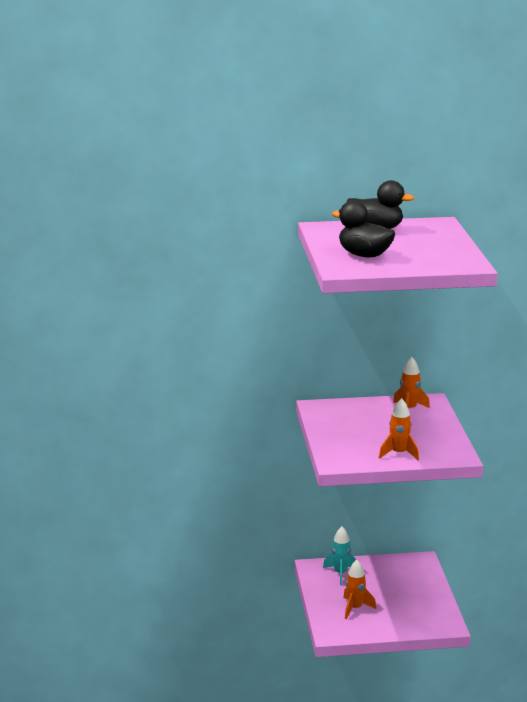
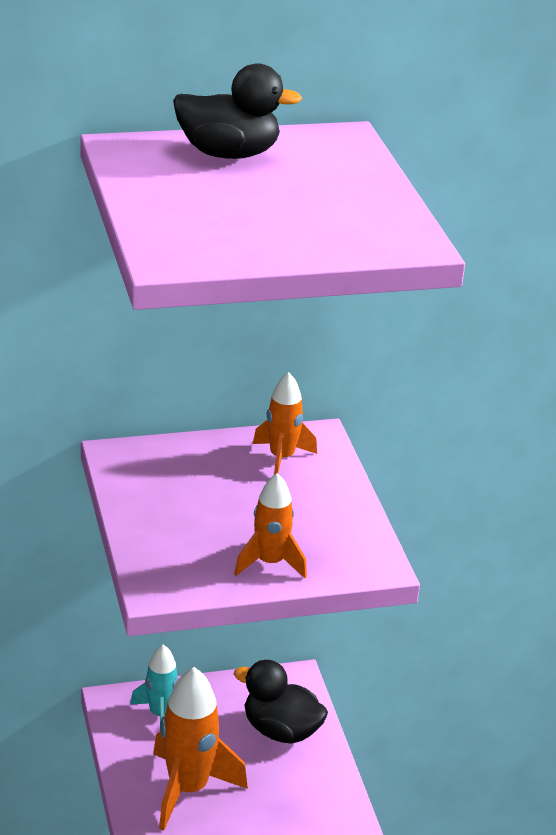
camera: 10 degrees left, 10 degrees up
(355, 608) = (188, 789): orange rocket -> orange rocket, size x1.67
(364, 255) = (211, 220): black duck -> black duck (280, 730)

